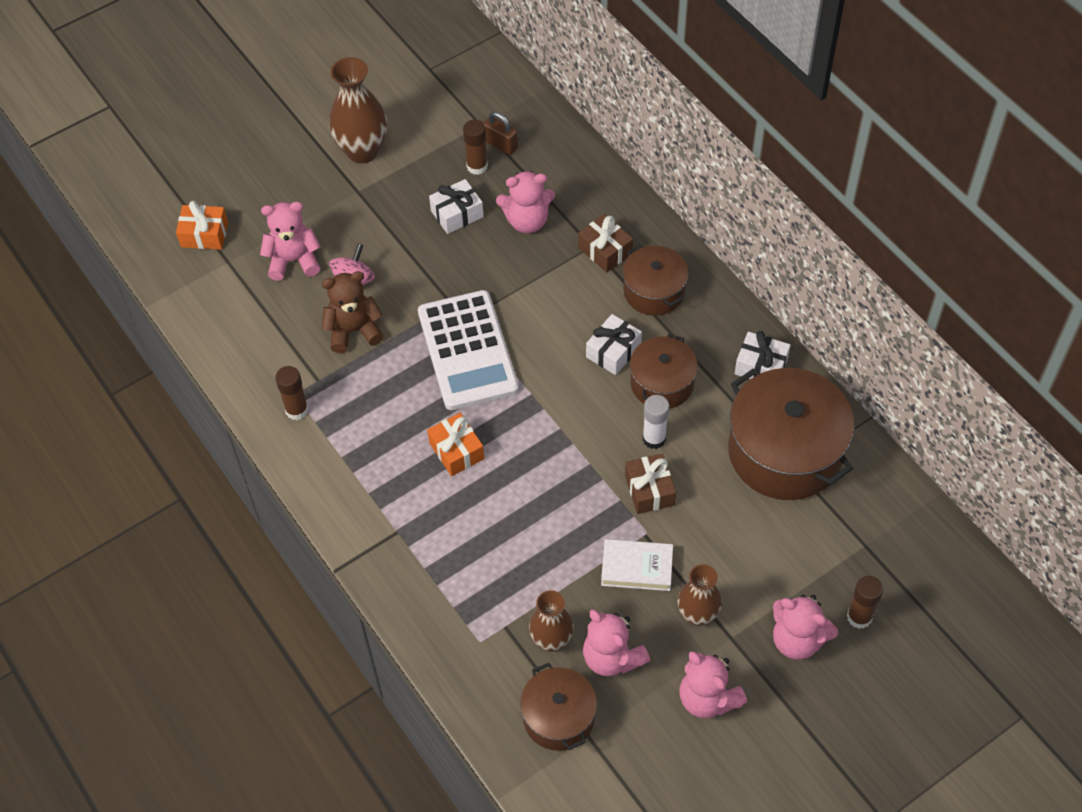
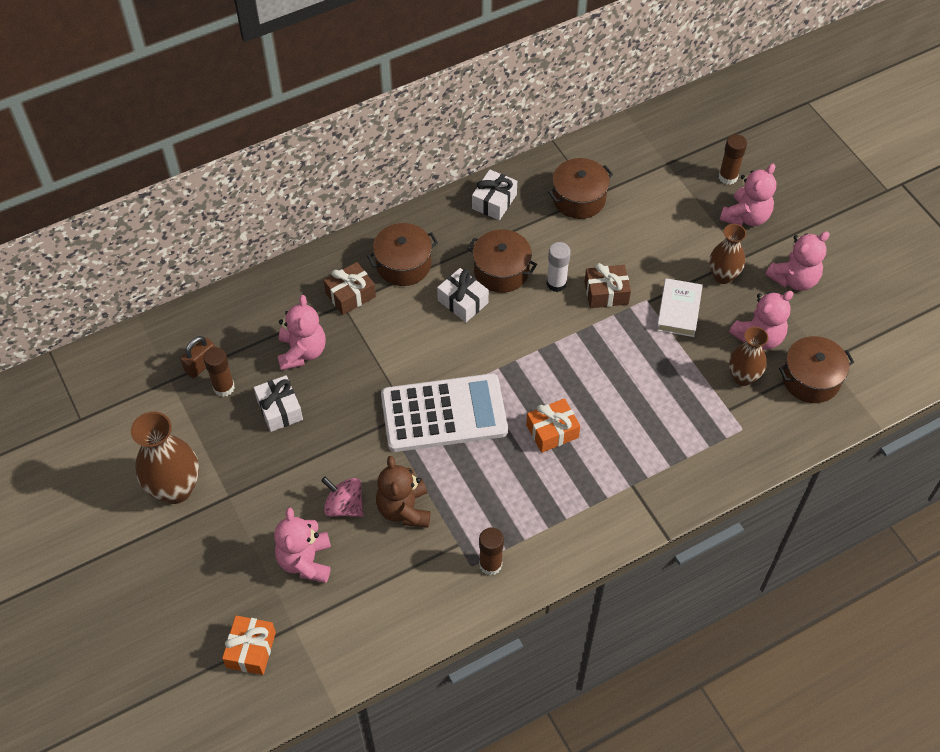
camera: 85 degrees left, 0 degrees up
(785, 452) = (579, 198): brown pot -> brown pot, size x0.57

